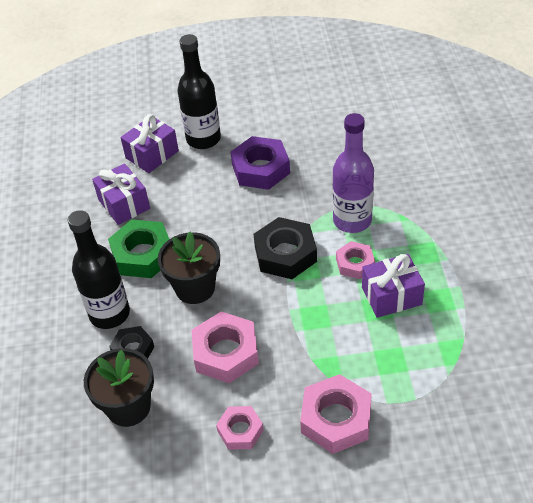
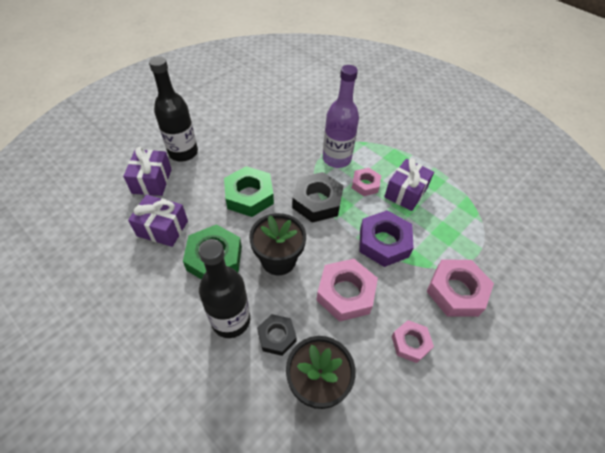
camera: 45 degrees left, 5 degrees up
(225, 214) = (249, 196): none -> green nut
(261, 169) = (245, 154): purple nut -> purple nut (384, 242)

